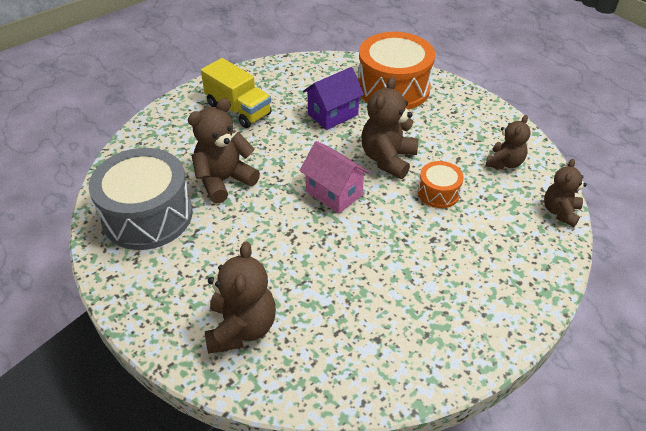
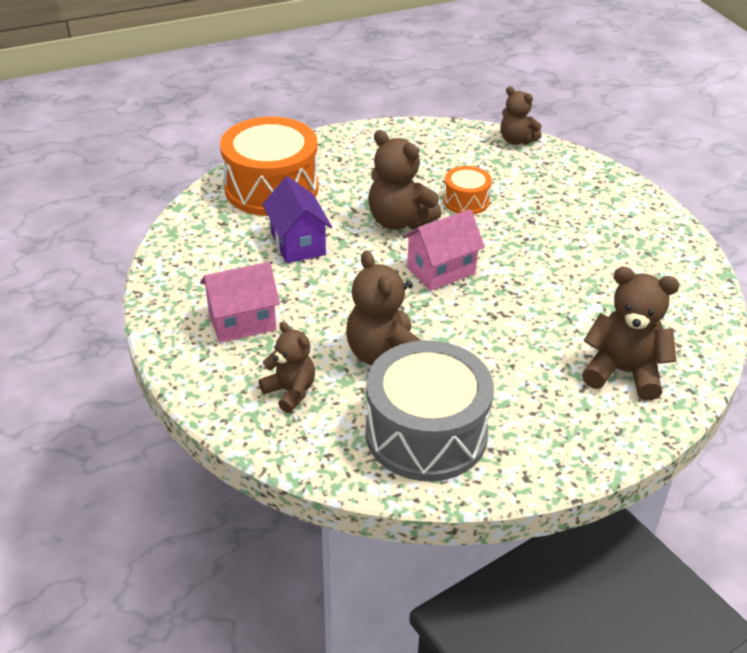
camera: 75 degrees left, 5 degrees down
(238, 109) = (242, 322): yellow truck -> pink house
(504, 163) = (437, 150): brown teddy bear -> brown teddy bear (290, 391)

